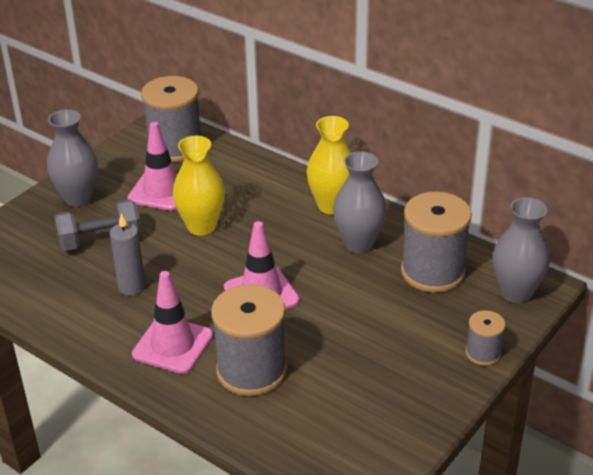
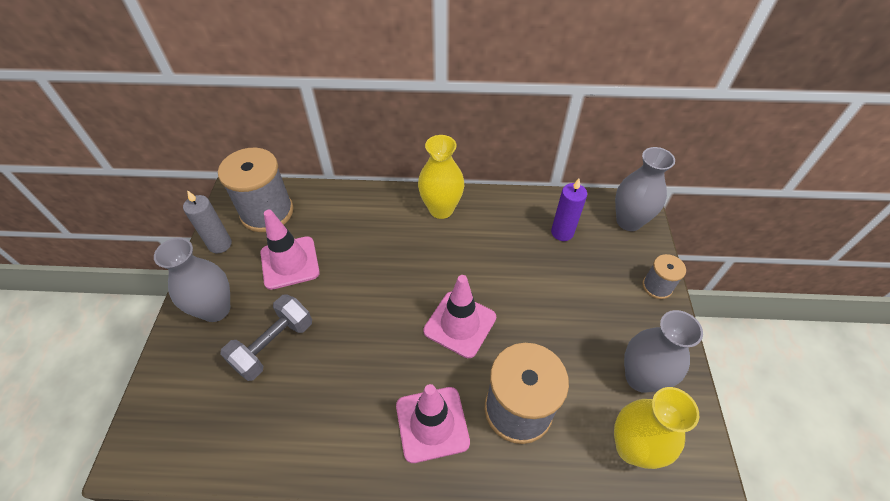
camera: 35 degrees left, 15 degrees up
(131, 287) = (344, 381): grey candle -> grey candle (220, 244)
(201, 226) = (354, 282): yellow vase -> yellow vase (632, 447)
(358, 243) = (490, 234): grey vase -> grey vase (640, 377)
(432, 272) = (562, 232): grey spool -> purple candle

